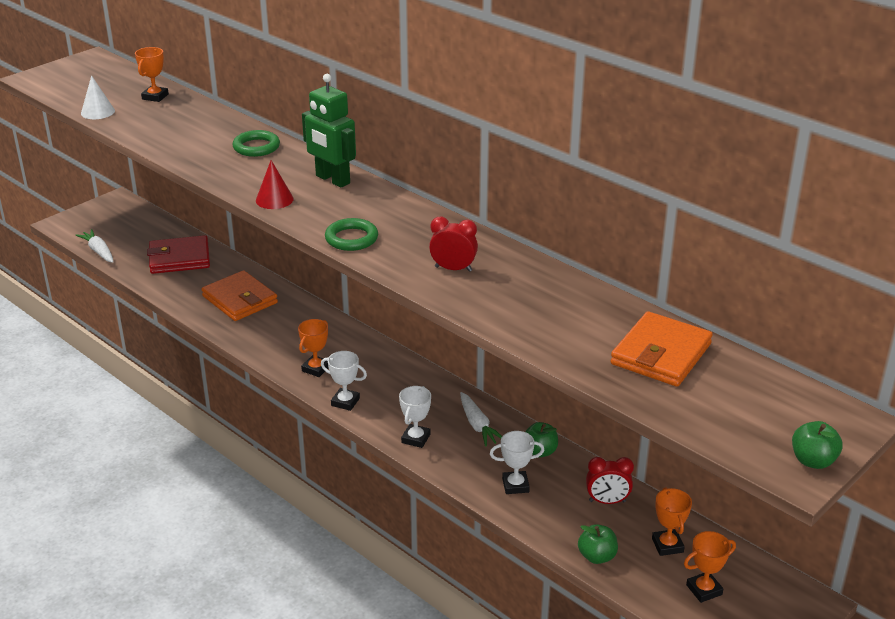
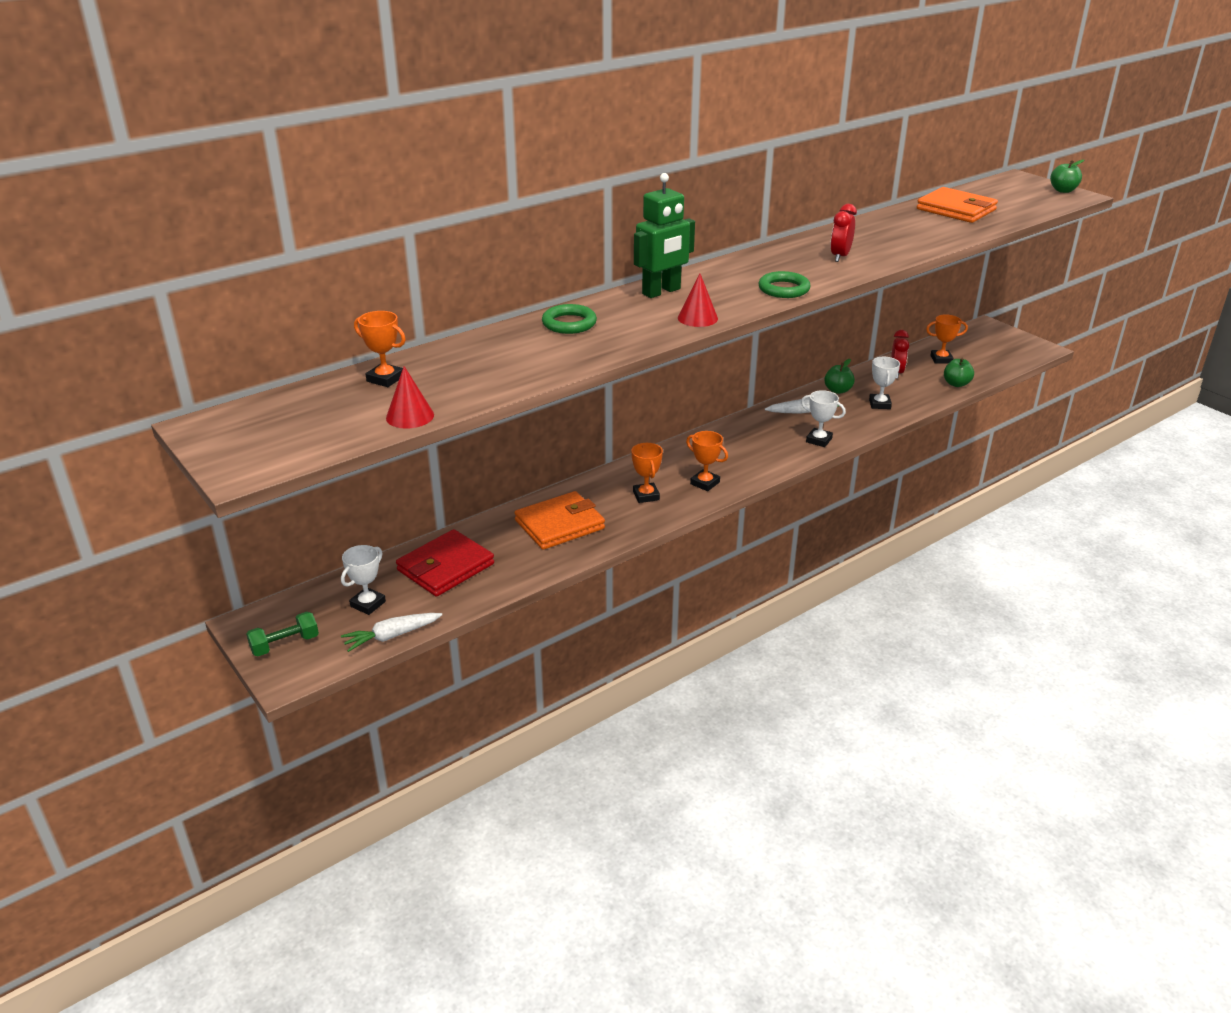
camera: 80 degrees left, 0 degrees up
(94, 216) = (285, 644): none -> green dumbbell
(97, 112) = (410, 416): white cone -> red cone
(179, 258) = (445, 567): red wallet -> red wallet turned 45 degrees clockwise
(345, 402) = (762, 470): white trophy -> white trophy (368, 604)
(704, 590) = (982, 354): orange trophy -> orange trophy (646, 495)

